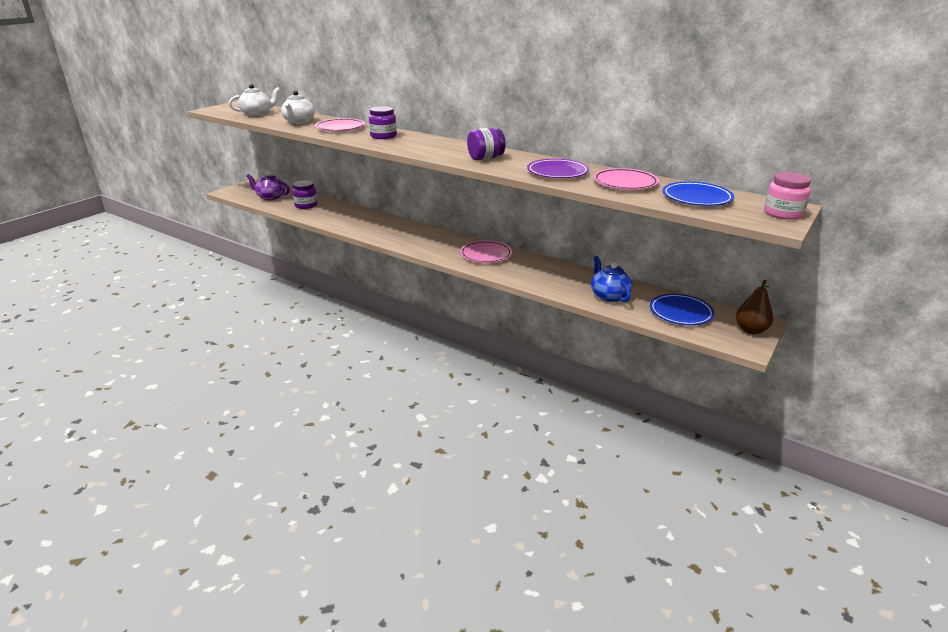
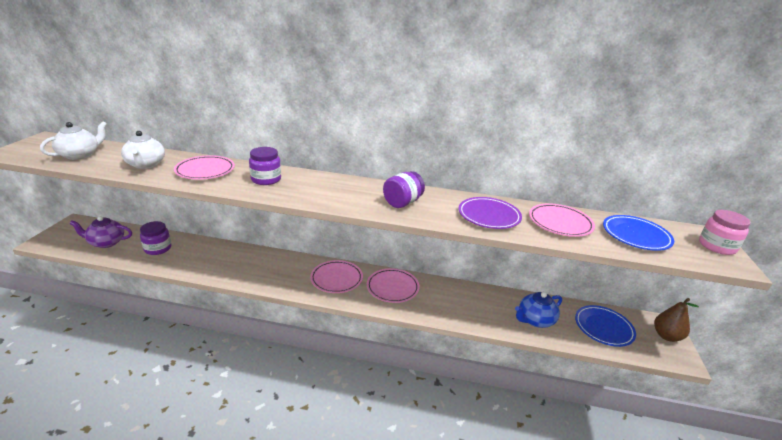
camera: 25 degrees left, 0 degrees up
(439, 242) = (336, 279): none -> pink plate
(609, 296) = (535, 320): blue teapot -> blue teapot turned 75 degrees counterclockwise

